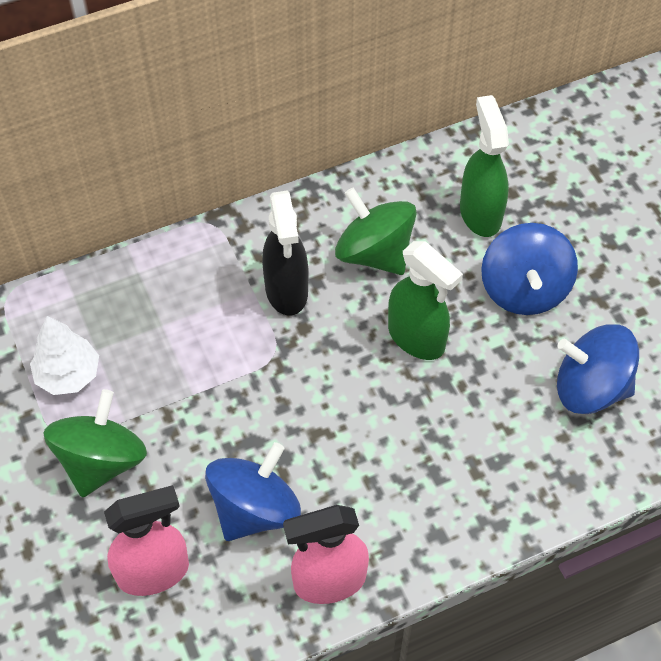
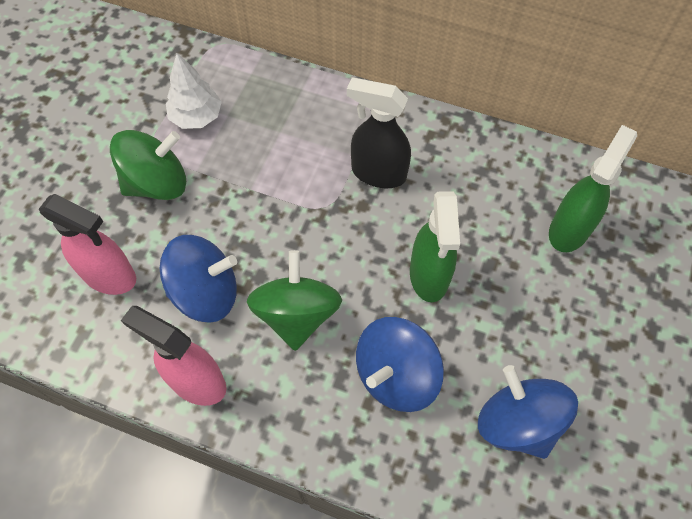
camera: 45 degrees right, 5 degrees up
(286, 291) = (378, 173): black spray bottle -> black spray bottle turned 75 degrees clockwise
(374, 253) = (463, 196): green spinning top -> green spinning top (297, 314)
(524, 289) = (544, 309): blue spinning top -> blue spinning top (396, 375)

